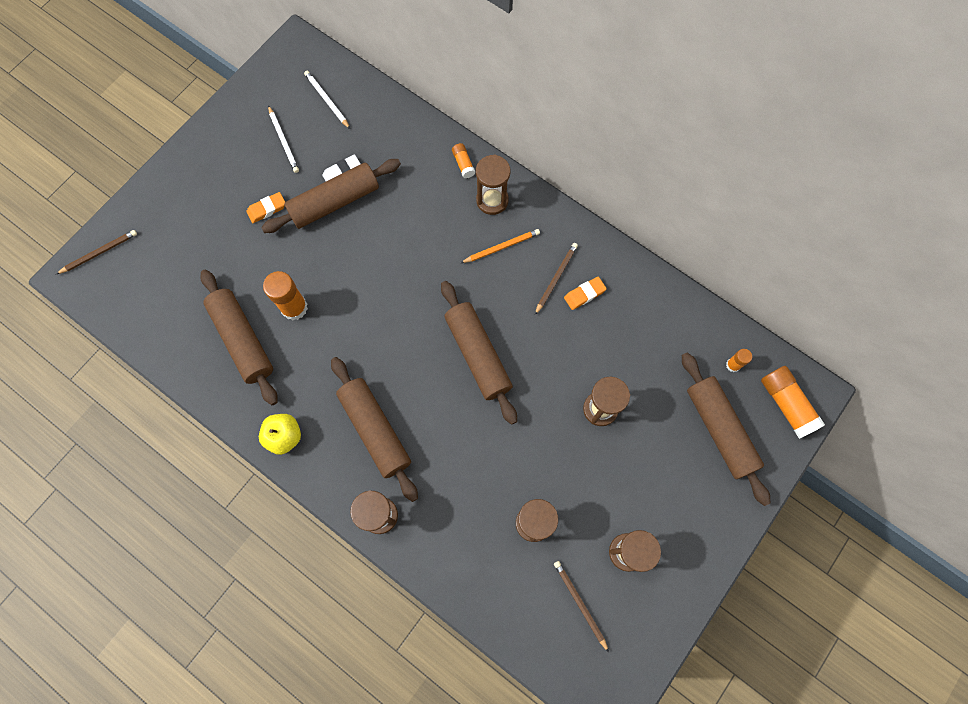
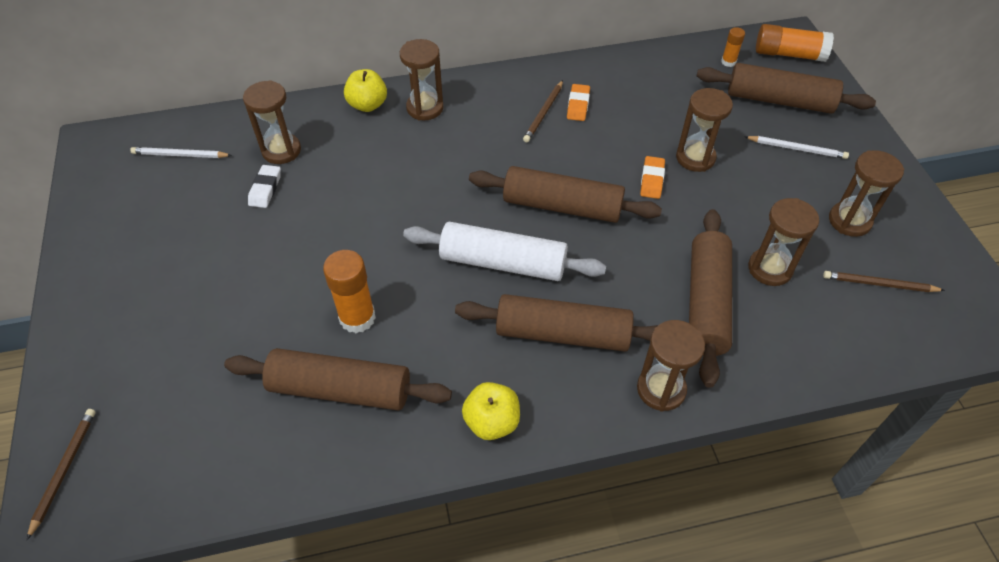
camera: 50 degrees left, 20 degrees down
(267, 209) = (224, 272): orange eraser -> orange eraser (652, 180)
(284, 141) = (173, 212): white pencil -> white pencil (797, 149)
(334, 202) = (287, 214): brown rolling pin -> brown rolling pin (706, 303)
(379, 151) = (281, 150): none -> brown hourglass
(400, 355) = (503, 263): none -> white rolling pin
(463, 164) = (367, 105): orange glue stick -> yellow apple
(501, 247) = (475, 128): orange pencil -> none
(556, 278) = (544, 113): brown pencil -> brown pencil turned 135 degrees counterclockwise

